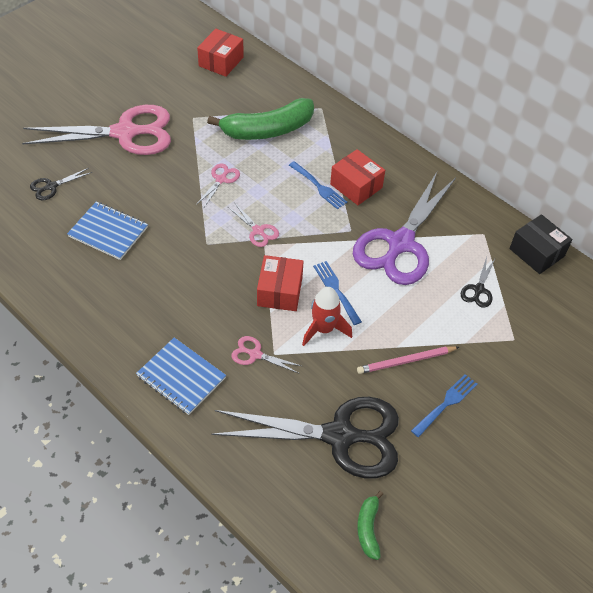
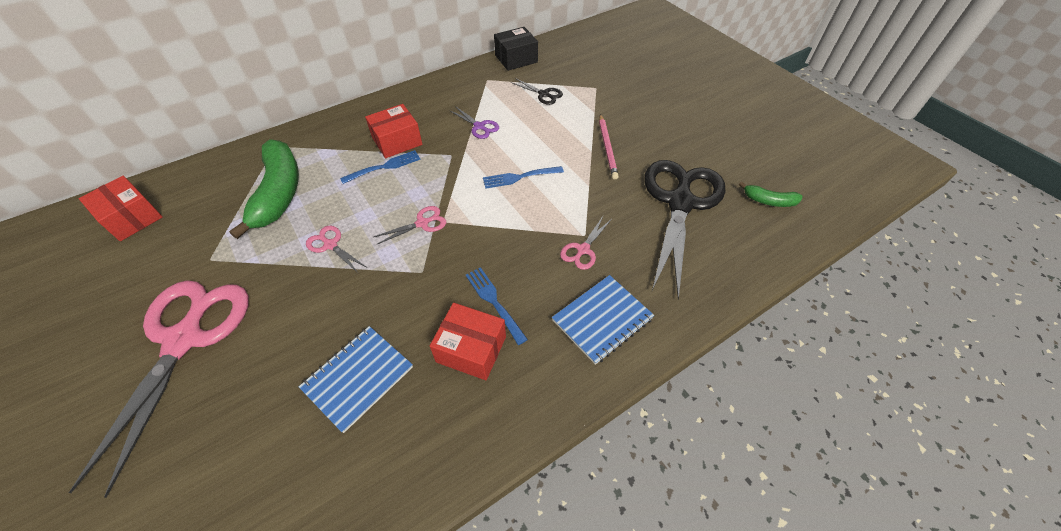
camera: 75 degrees left, 0 degrees up
(51, 186) = (230, 453): black scissors -> none
(279, 291) = (509, 218): red box -> red box (471, 349)
(324, 329) = (563, 193): red rocket -> none
(400, 243) = (479, 126): purple scissors -> purple scissors, size x0.40
(446, 403) = (651, 134): blue fork -> blue fork (494, 302)

